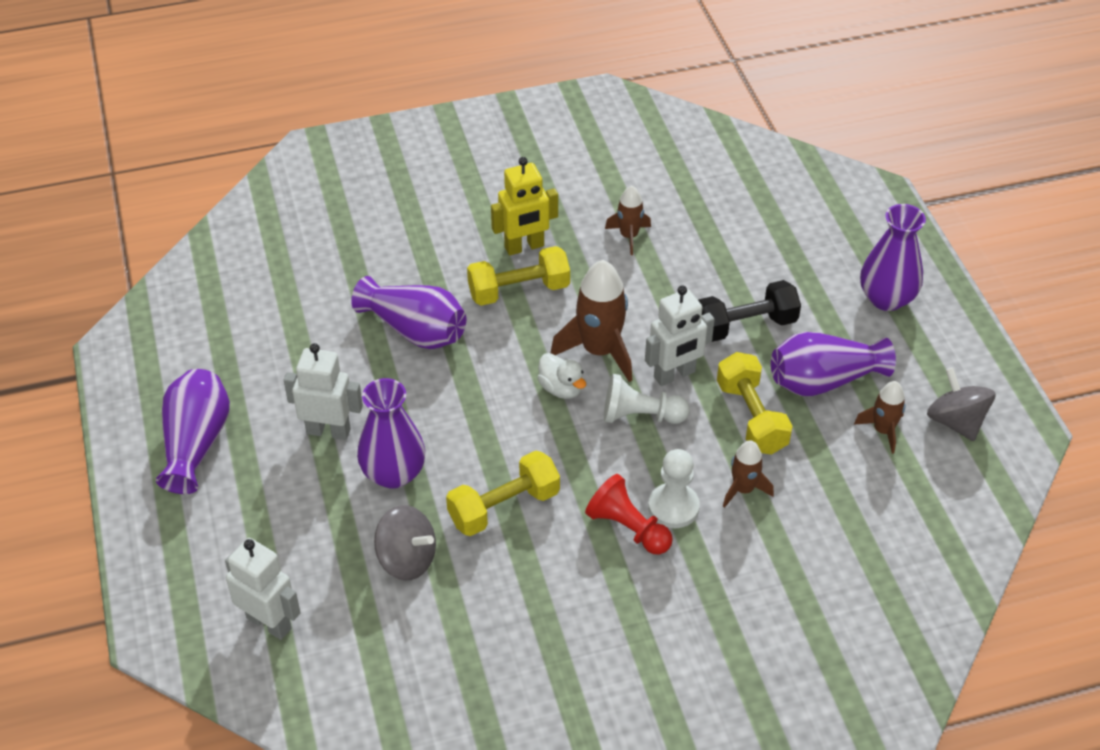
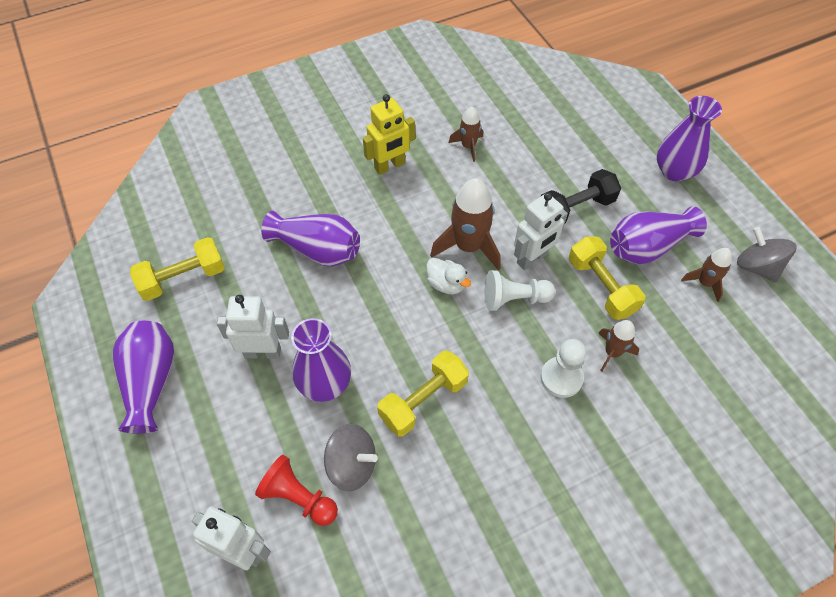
camera: 10 degrees left, 10 degrees up
(519, 290) = (393, 203): yellow dumbbell -> yellow dumbbell (183, 278)
(628, 528) = (529, 403): red pawn -> red pawn (298, 497)

